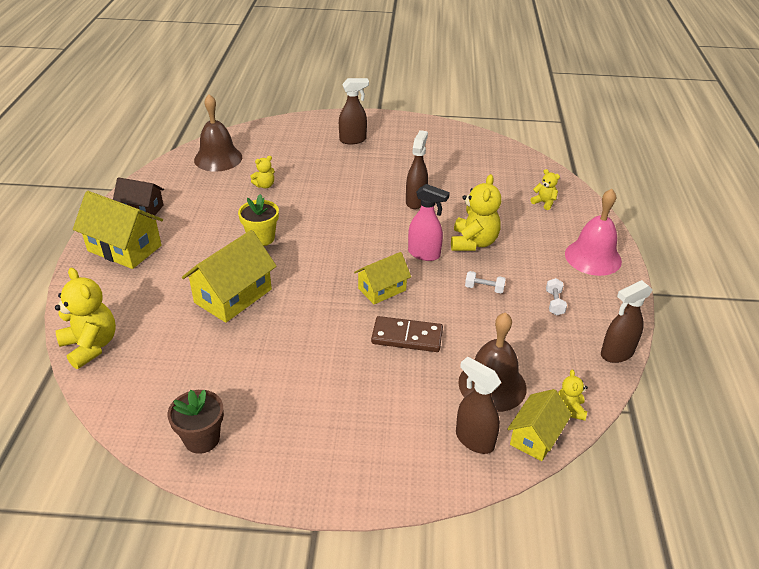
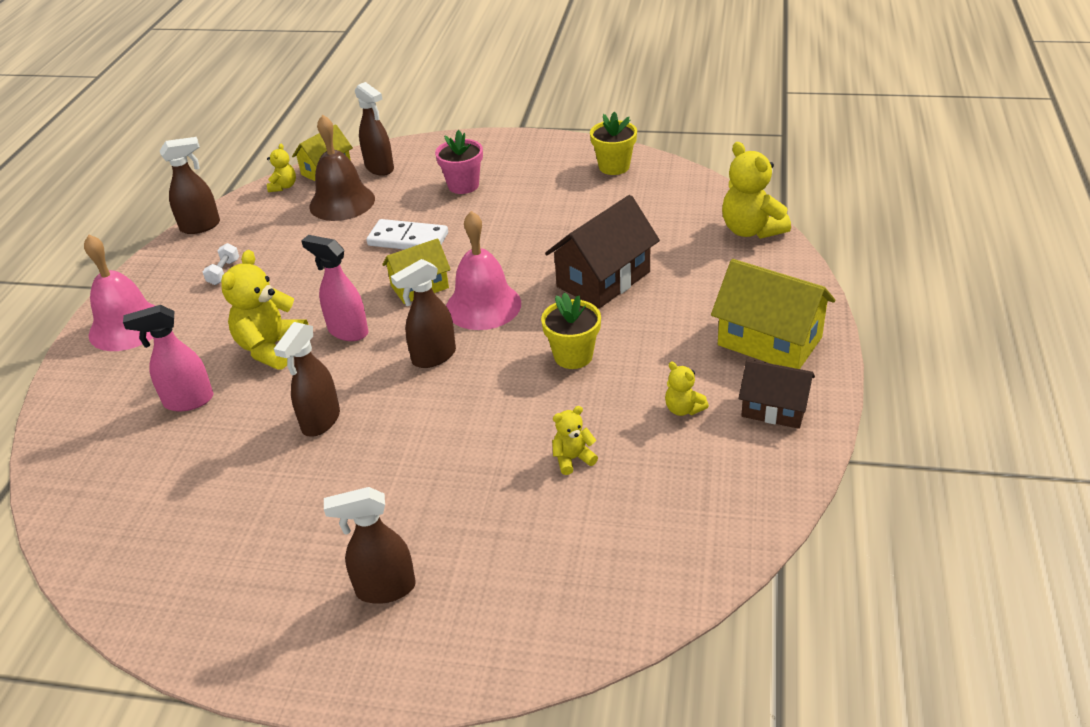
camera: 170 degrees left, 0 degrees up
(202, 439) = (614, 167): brown flower pot -> yellow flower pot
(218, 158) = (672, 533): brown bell -> none
(233, 296) = (603, 279): yellow house -> brown house
(328, 274) = (483, 305): none -> pink bell
(357, 237) = (433, 357): none -> brown spray bottle
(370, 409) = (463, 185): none -> pink flower pot
(407, 337) = (408, 239): brown domino -> white domino
(484, 288) = (295, 288): white dumbbell -> none
(506, 211) = (188, 401): none -> pink spray bottle
(544, 203) = (117, 416): yellow teddy bear -> yellow teddy bear (683, 409)

